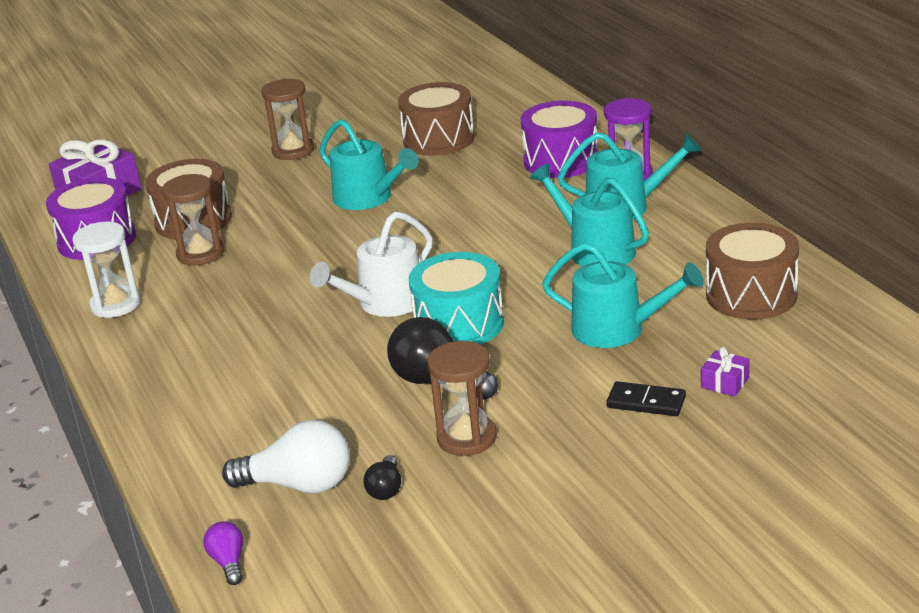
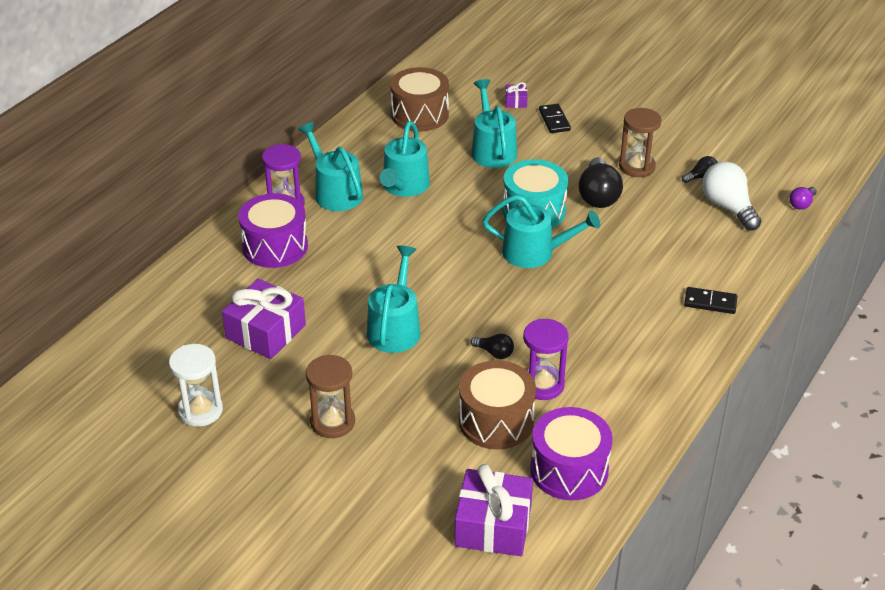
camera: 125 degrees left, 10 degrees up
(115, 304) = (643, 393): white hourglass -> white hourglass (200, 410)
(166, 394) = (710, 302): none -> black domino
(200, 254) = (542, 385): brown hourglass -> purple hourglass
(271, 240) = (494, 353): none -> black light bulb
(385, 303) = (534, 252): white watering can -> turquoise watering can
(438, 139) = (266, 332): brown drum -> purple gift

